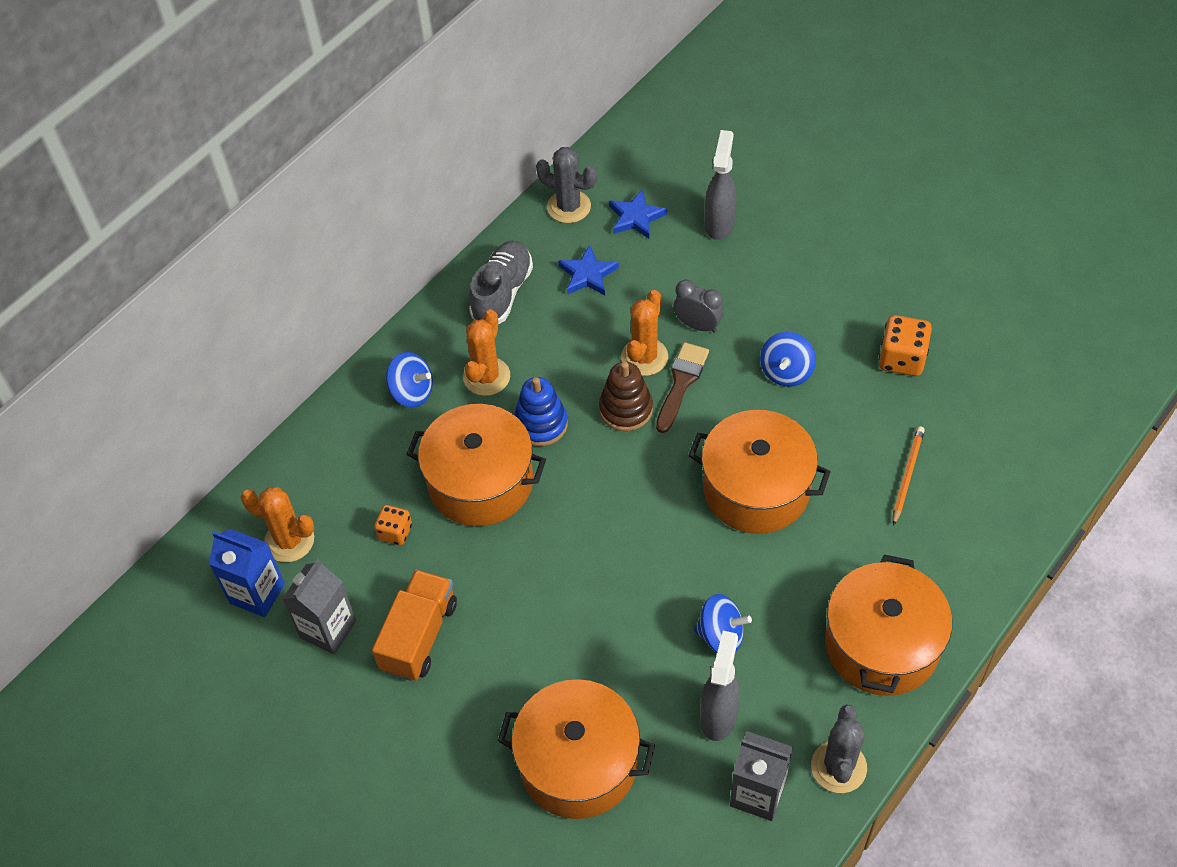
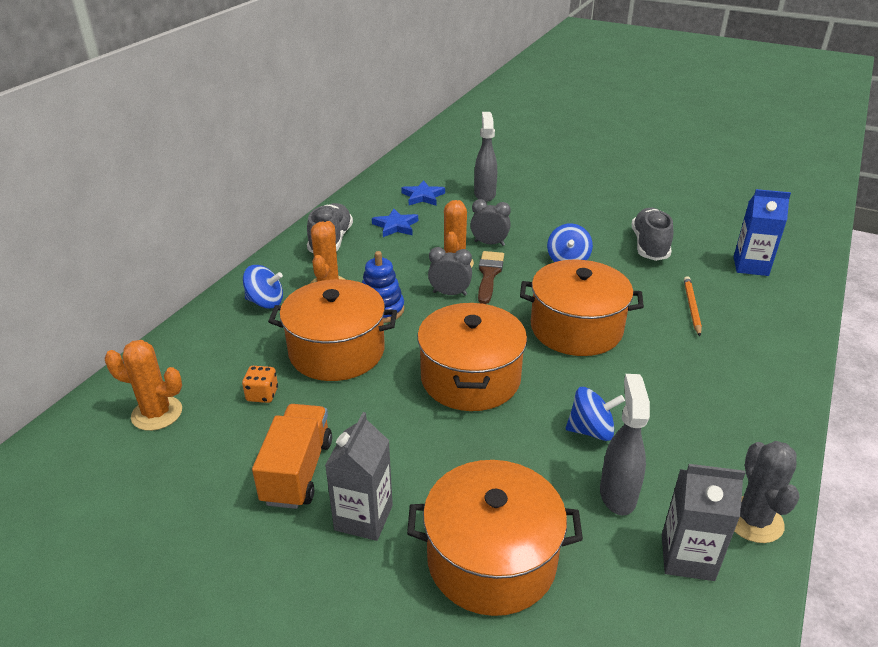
camera: 15 degrees left, 20 degrees down
(257, 593) = (123, 459): blue carton -> blue carton (750, 266)
(328, 629) = (200, 479): grey carton -> grey carton (363, 517)
(569, 207) = (371, 195): grey cactus -> none
(626, 409) = (449, 293): brown stacking toy -> grey clock
(882, 644) = (736, 417): orange pot -> orange pot (470, 378)
(902, 359) = (649, 246): orange dice -> grey shoe

